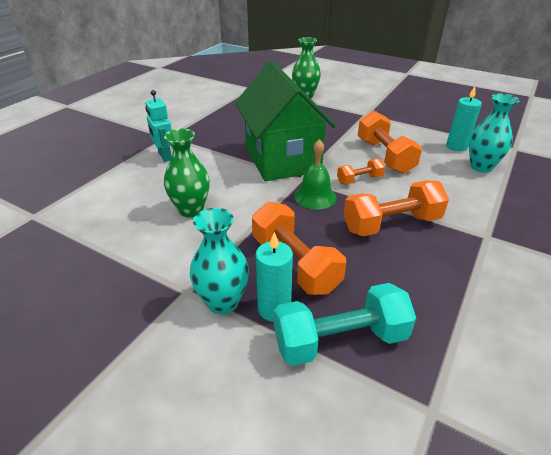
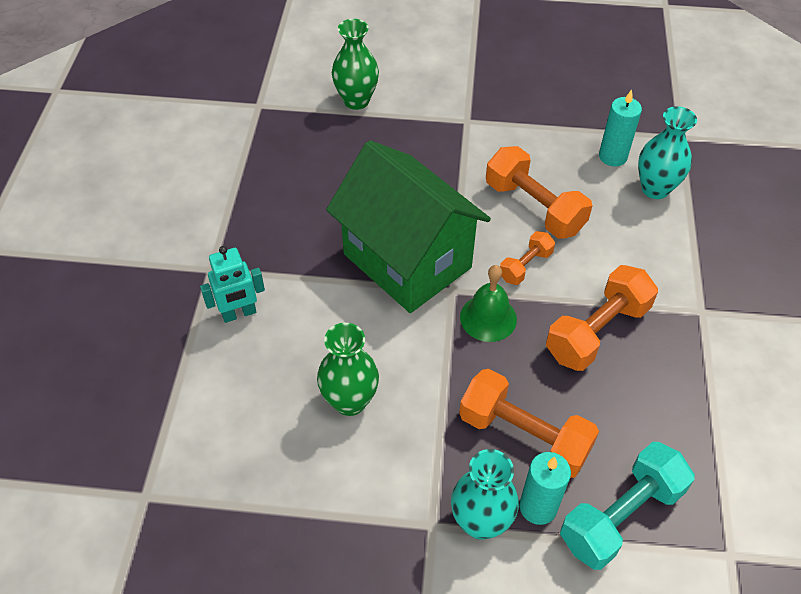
camera: 25 degrees left, 15 degrees up
(164, 156) = (239, 314): turquoise robot -> turquoise robot turned 60 degrees counterclockwise

